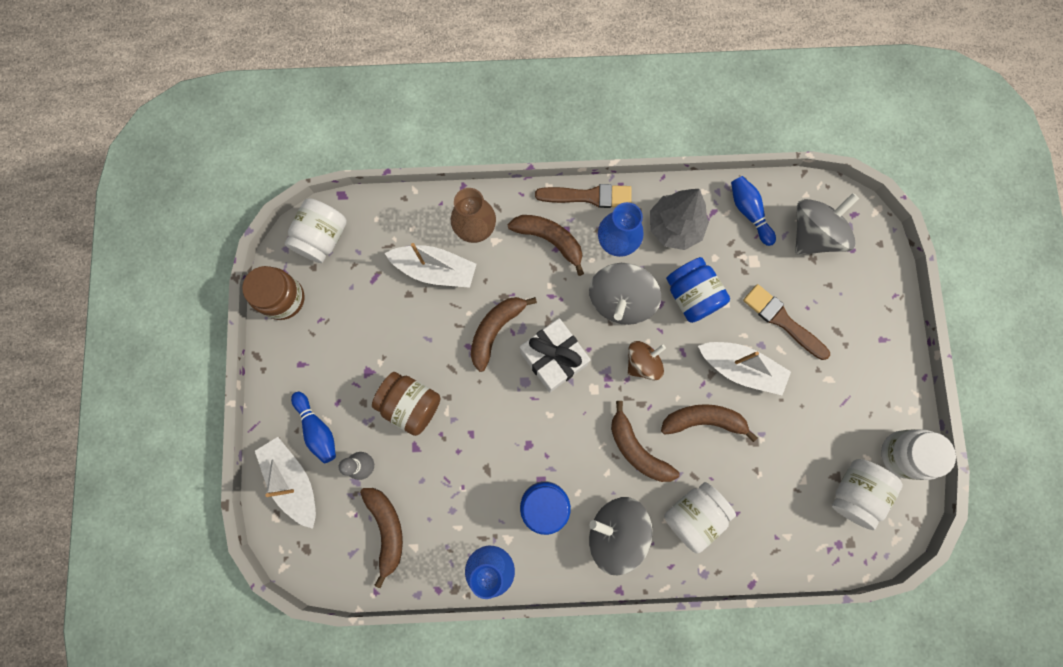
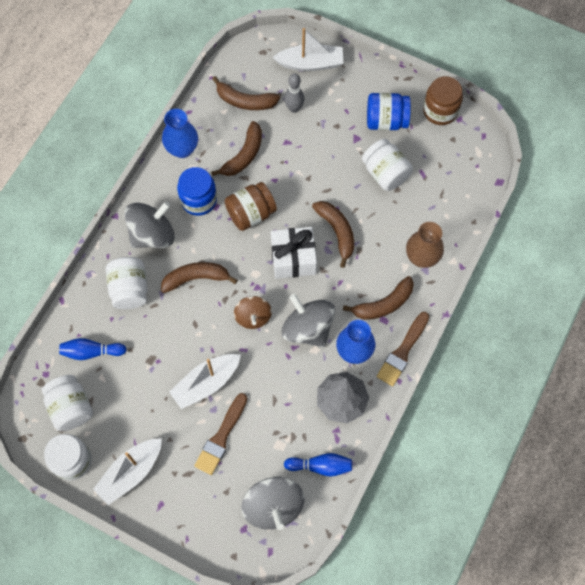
camera: 120 degrees right, 10 degrees down
(317, 429) = (335, 91): blue bowling pin -> blue bowling pin (91, 352)
(322, 238) = (472, 155): white jar -> white jar (385, 173)
(411, 404) = (317, 153): brown jar -> brown jar (251, 213)
(435, 270) = (405, 215): white boat -> white boat (131, 472)
(691, 296) = (281, 381): blue jar -> blue jar (386, 120)
(703, 420) = (186, 334): brown banana -> brown banana (243, 155)
(782, 321) = (221, 437): brown brush -> brown brush turned 135 degrees clockwise

